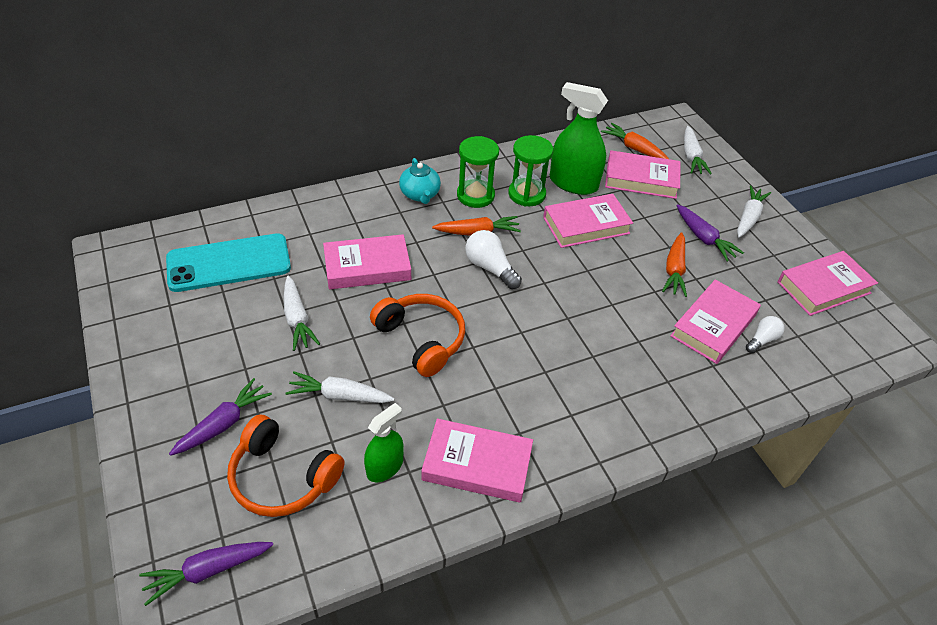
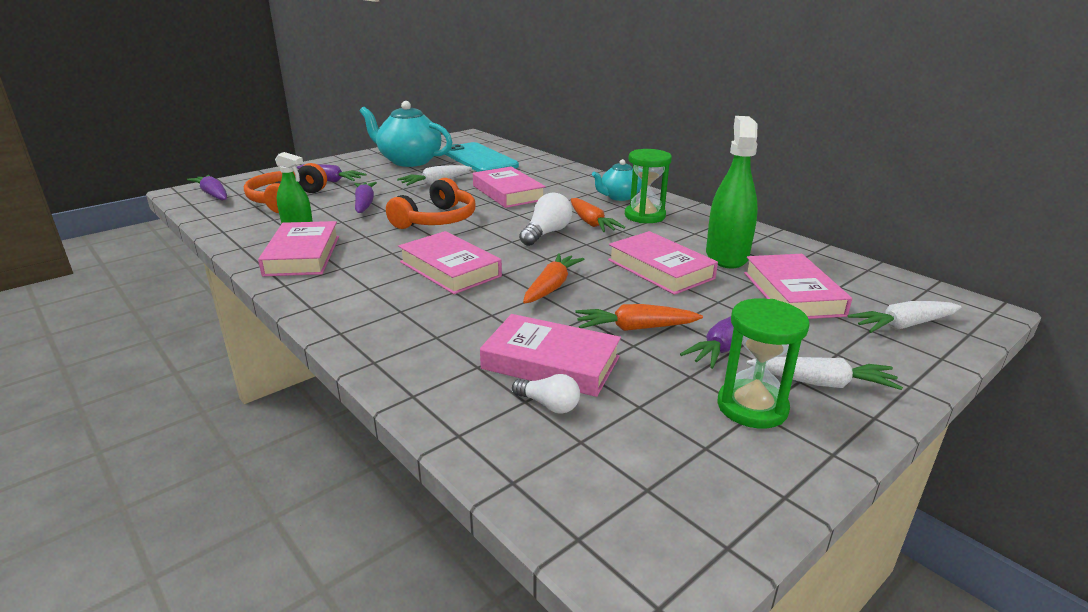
camera: 75 degrees right, 20 degrees down
(190, 330) = (409, 161): none -> turquoise teapot
(339, 395) = (364, 204): white carrot -> purple carrot
(526, 194) = (676, 236): green hourglass -> green hourglass (752, 407)
(634, 148) = (852, 284): orange carrot -> orange carrot (551, 287)
(823, 287) = (724, 470): pink book -> pink book (450, 269)

